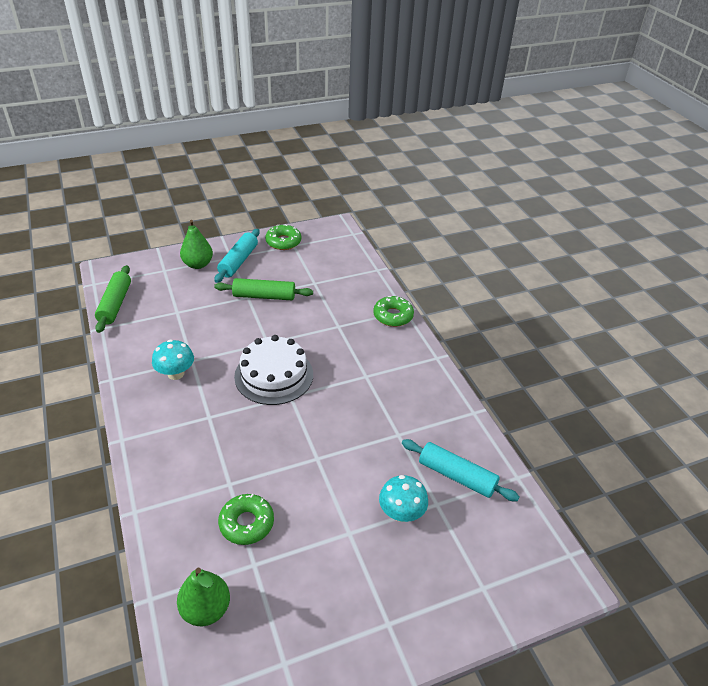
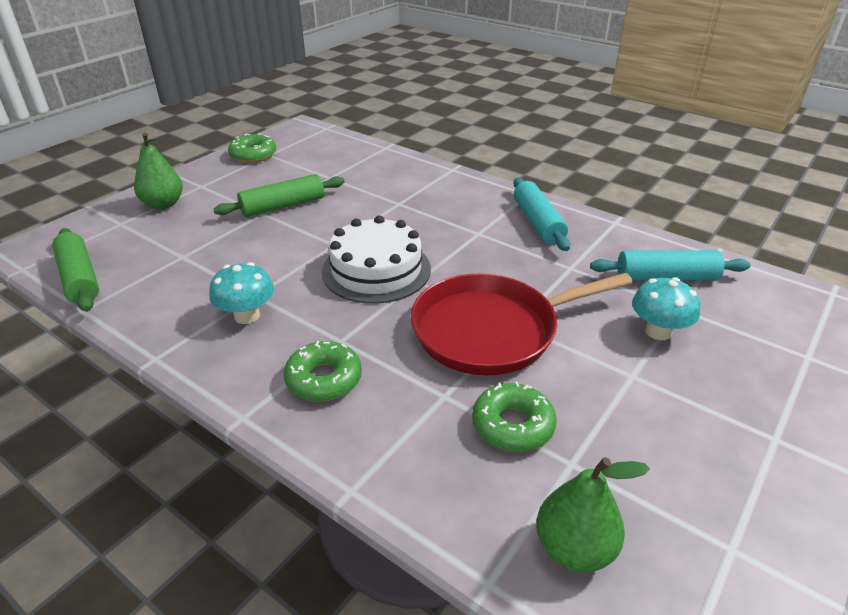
camera: 30 degrees left, 5 degrees down
(238, 261) = (215, 186): turquoise rolling pin -> turquoise rolling pin (538, 222)
(298, 455) = (491, 330): none -> red pan
(393, 316) = (446, 177): green donut -> green donut (324, 379)

